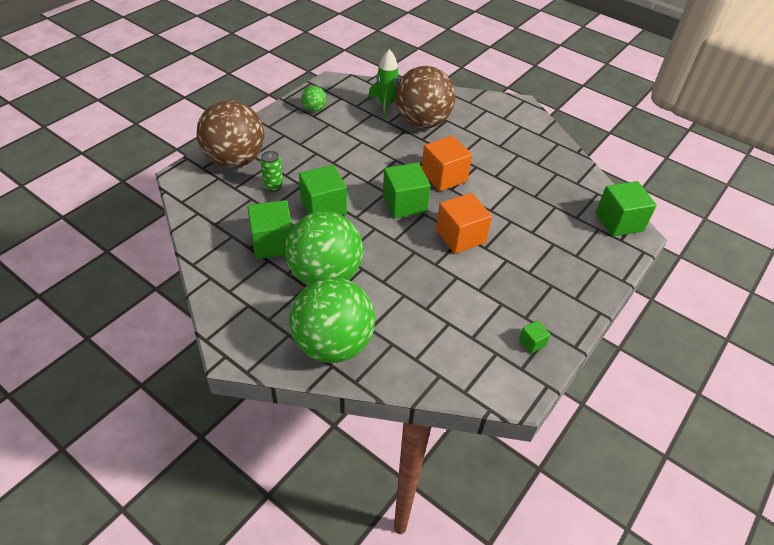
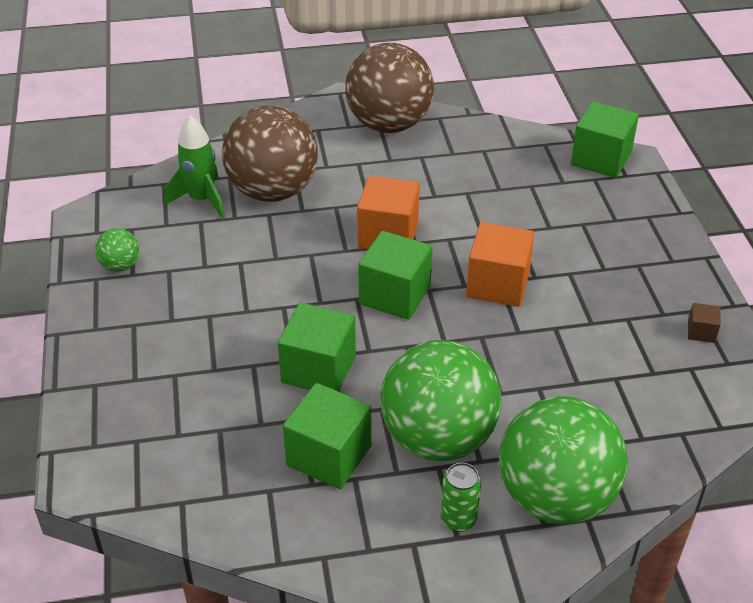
camera: 45 degrees left, 5 degrees down
(235, 160) = (122, 402): brown ball -> brown ball (389, 125)
(273, 186) = (223, 394): green can -> green can (458, 519)
(532, 342) = (701, 332): green cube -> brown cube

